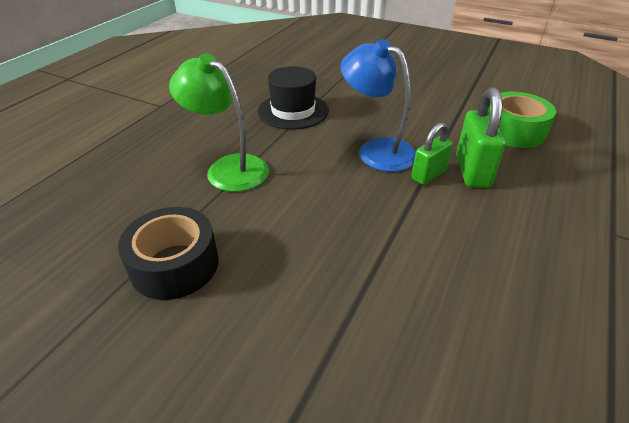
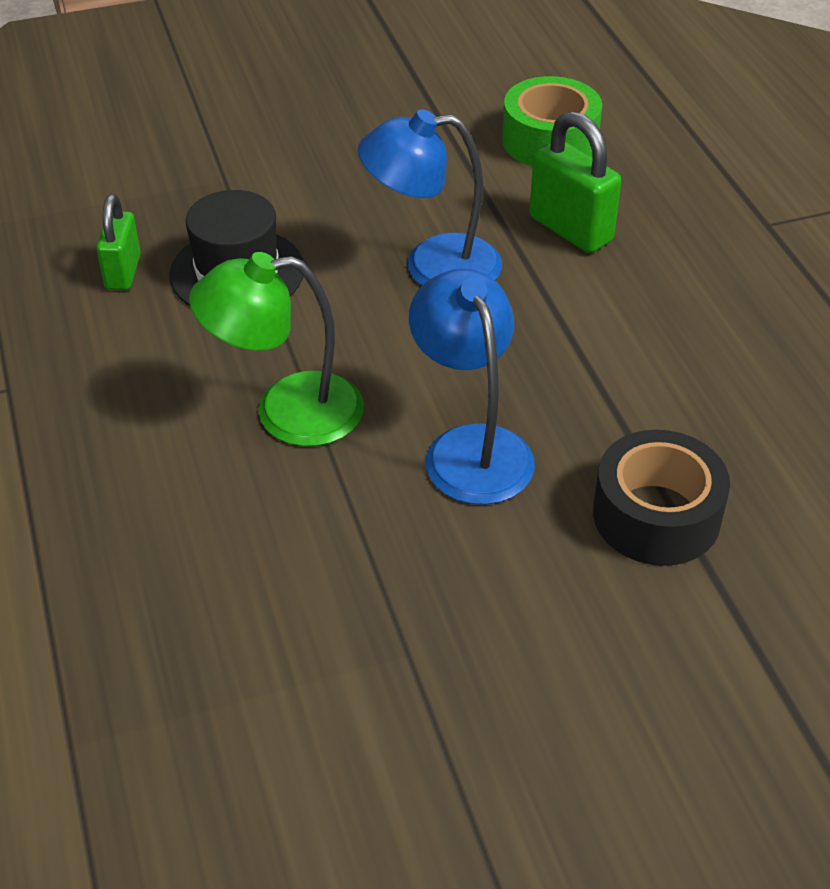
camera: 45 degrees left, 5 degrees up
(175, 265) = (417, 558): black tape -> black tape (656, 515)
(276, 233) = (470, 447): none -> blue lamp
(428, 175) = (532, 264): green padlock -> green padlock (123, 272)

